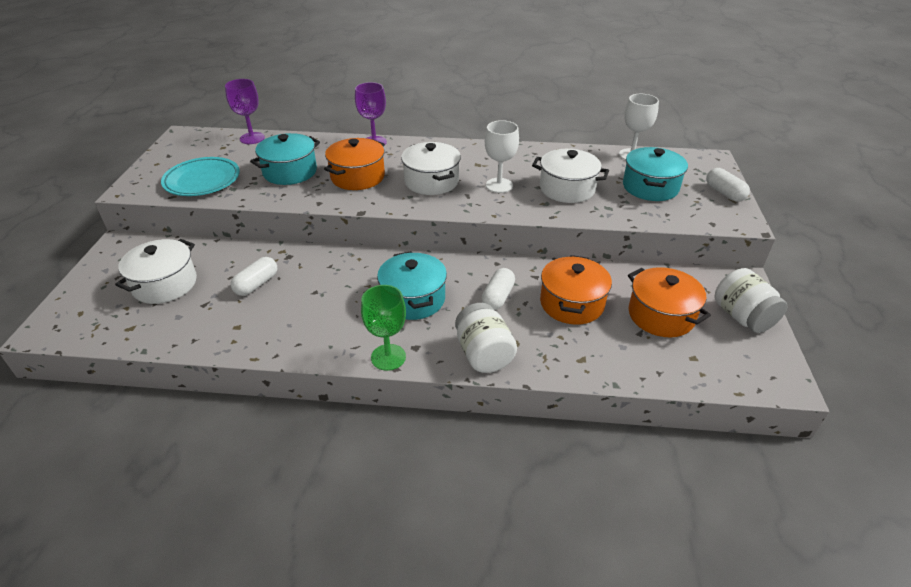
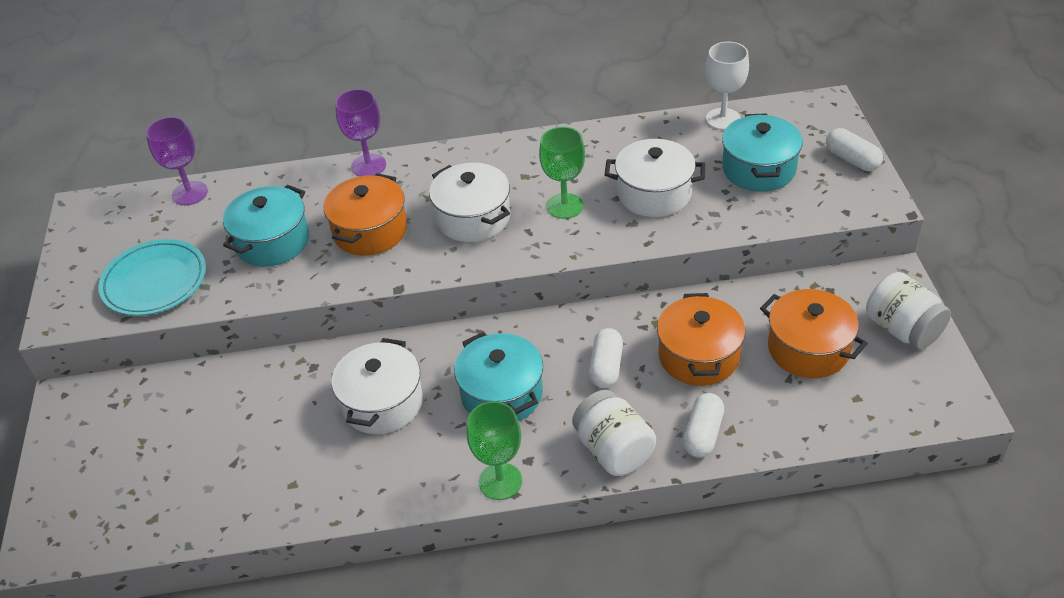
camera: 10 degrees left, 5 degrees up
(165, 284) = (165, 446): white pot -> white pot (382, 403)
(257, 284) = (289, 418): white capsule -> white capsule (703, 434)
(499, 185) = (564, 206): white goblet -> green goblet

